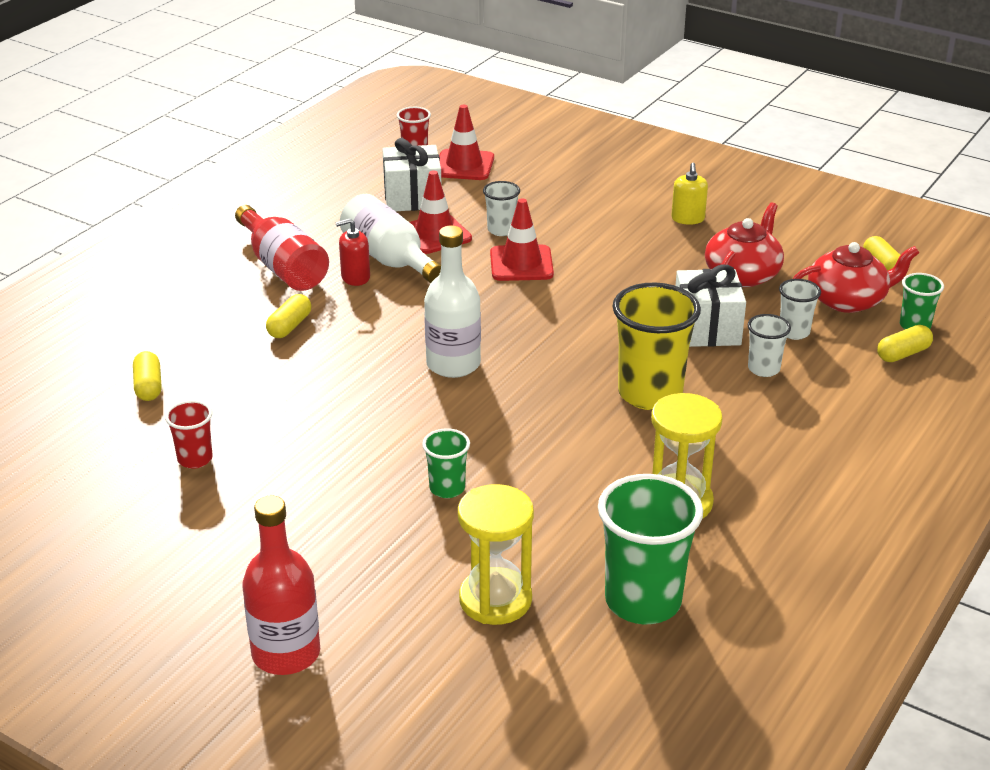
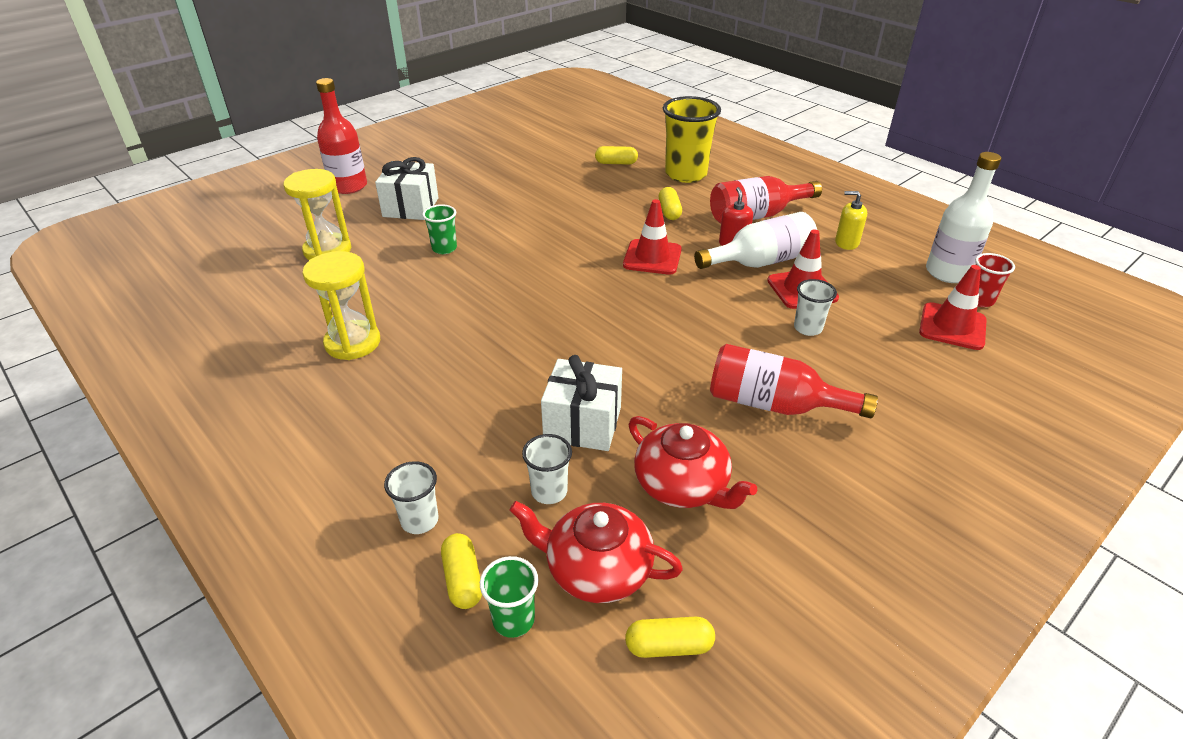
camera: 105 degrees right, 5 degrees up
(195, 459) = (532, 172): red cup -> none
(289, 326) = (669, 211): yellow capsule -> yellow capsule turned 45 degrees clockwise
(412, 198) = (876, 287): white gift -> white gift (411, 207)
(453, 364) = (589, 270): white bottle -> white bottle (948, 272)
(521, 264) = (739, 329): red traffic cone -> red traffic cone (652, 257)
(621, 241) = (774, 404): none -> red bottle
(643, 601) = (273, 304): green cup -> none
(650, 394) = (497, 361): yellow cup -> yellow cup (686, 174)
(688, 219) = (825, 473): yellow soap dispenser -> yellow soap dispenser (846, 243)
(763, 369) = (495, 445): white cup -> white cup (419, 520)
(848, 300) = (597, 569): red teapot -> red teapot turned 105 degrees clockwise

